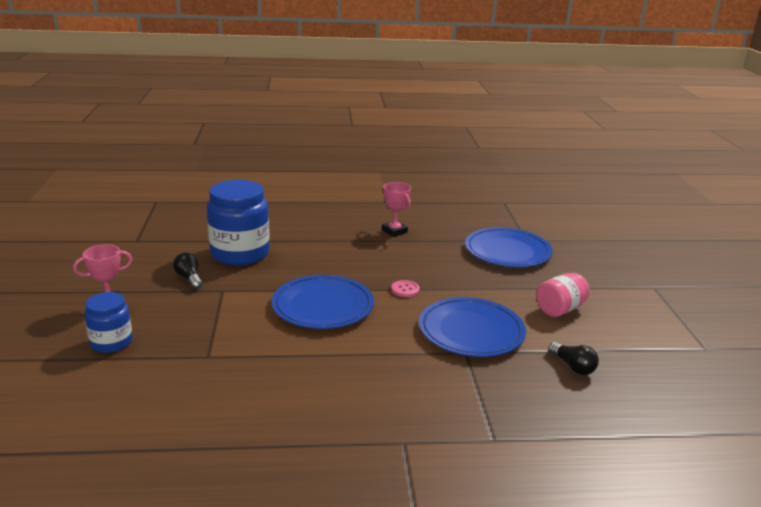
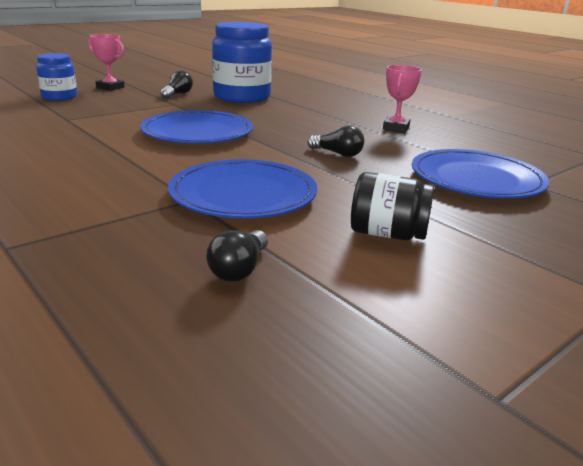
camera: 55 degrees right, 0 degrees up
(405, 290) = (282, 152): pink button -> none
(427, 272) = (337, 154): none -> black light bulb
(560, 309) = (387, 234): pink jar -> black jar

